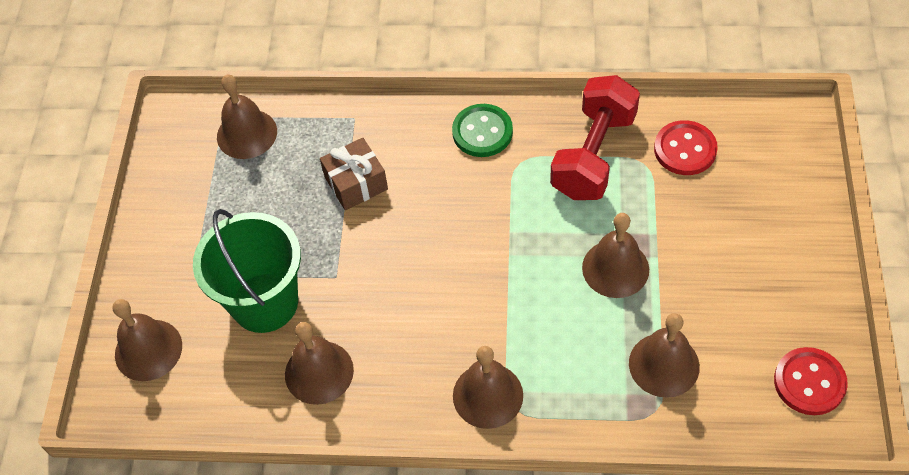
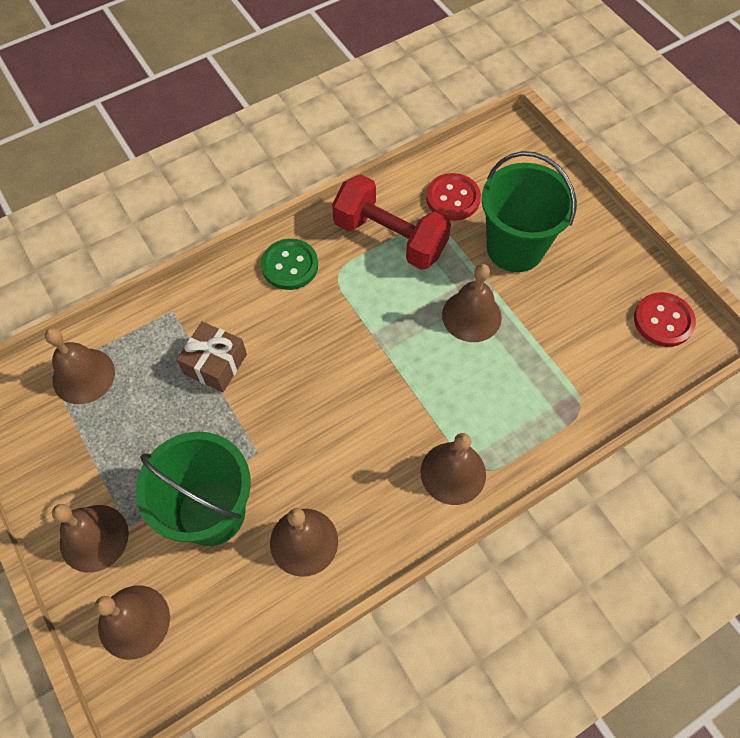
camera: 40 degrees left, 5 degrees up
(594, 155) = (390, 238): red dumbbell -> red dumbbell turned 45 degrees counterclockwise
(664, 365) = (560, 368): brown bell -> brown bell (94, 538)
(710, 229) = (515, 248): none -> green bucket

